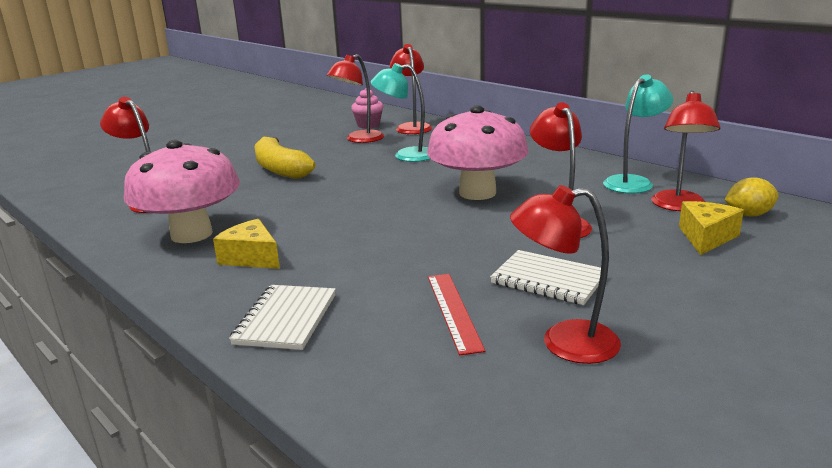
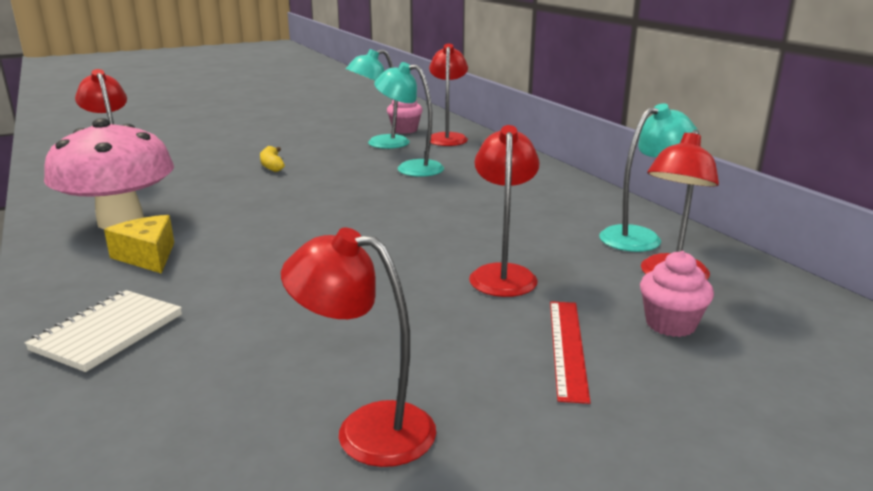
camera: 15 degrees right, 0 degrees up
(280, 169) = (272, 165): yellow banana -> yellow banana, size x0.53
(359, 139) = (380, 144): red lamp -> turquoise lamp
(453, 311) = (283, 359): red ruler -> red ruler (567, 347)
(477, 193) = (446, 222): pink mushroom -> none
(548, 280) = (425, 343): white notebook -> none
(706, 237) = (670, 324): yellow cheese -> pink cupcake
(748, 215) = (754, 303): yellow lemon -> none

